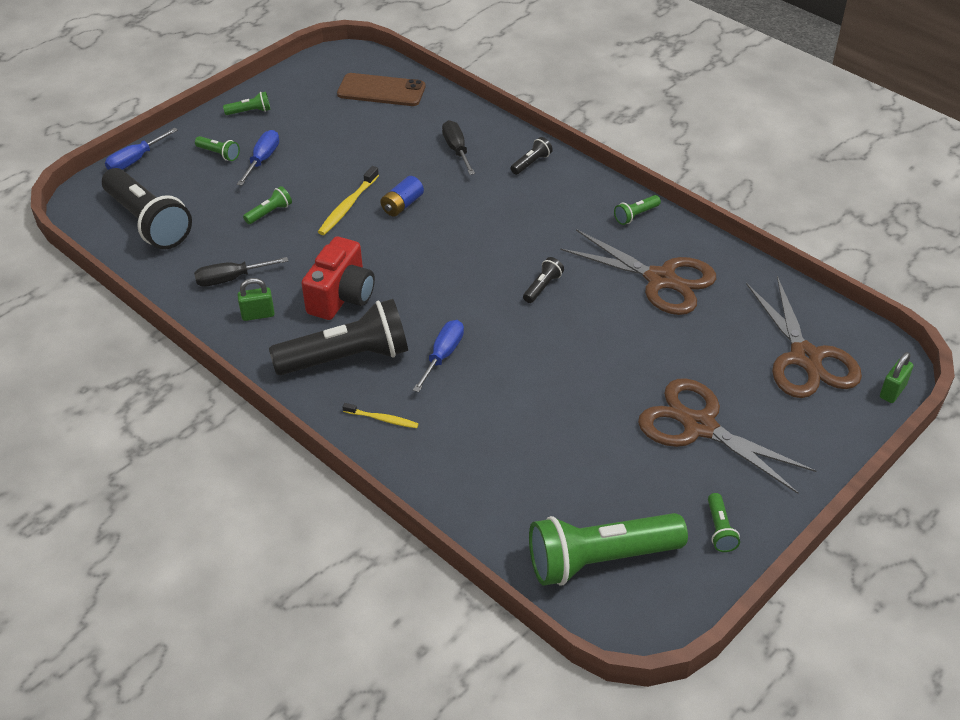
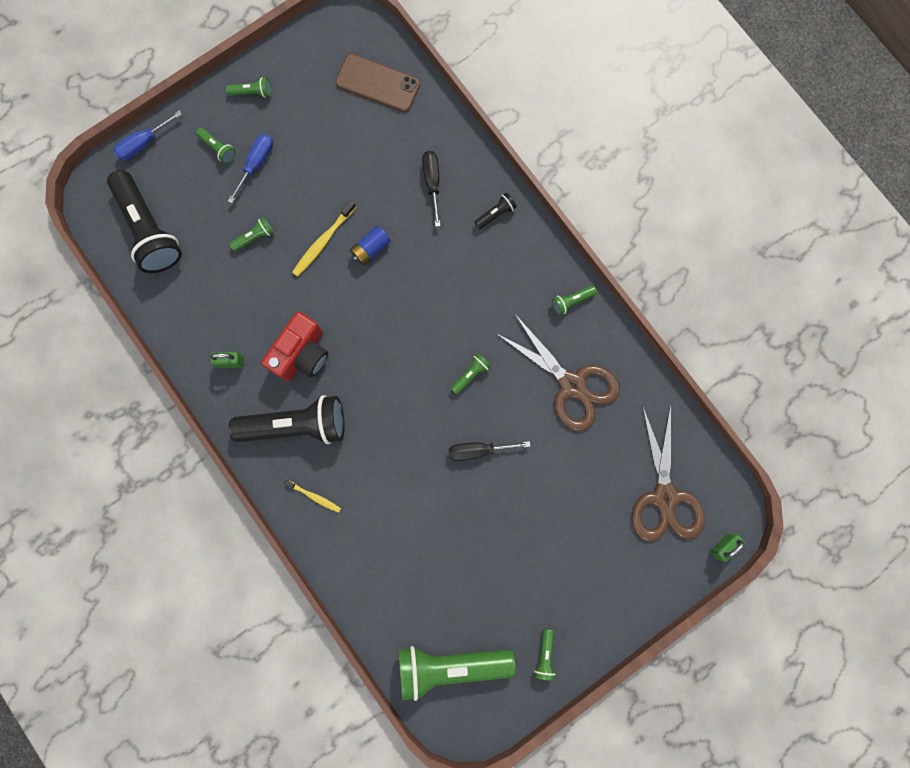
camera: 10 degrees right, 35 degrees up
(231, 279) = (213, 315): black screwdriver -> black screwdriver (478, 450)
(443, 355) = (373, 437): blue screwdriver -> none
(542, 287) = (470, 374): black flashlight -> green flashlight
(699, 426) = (558, 552): brown scissors -> none

